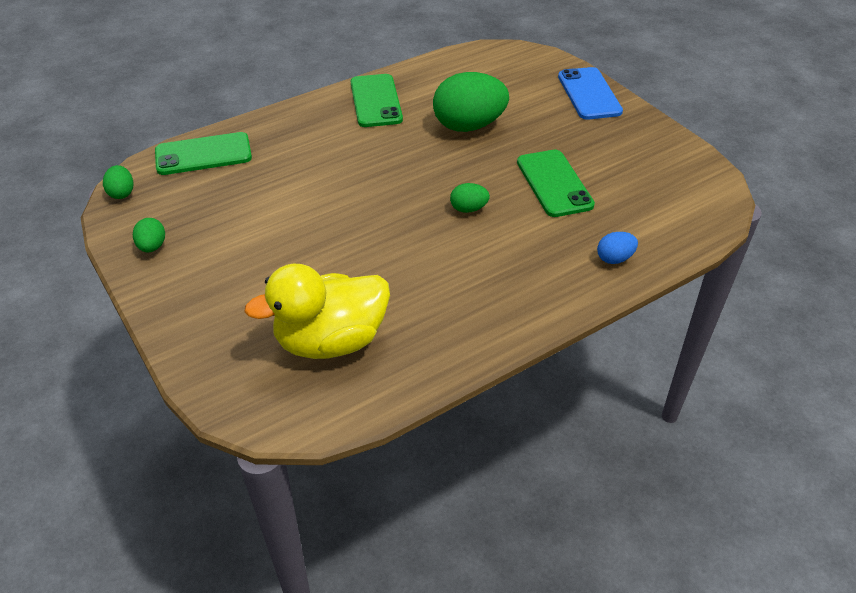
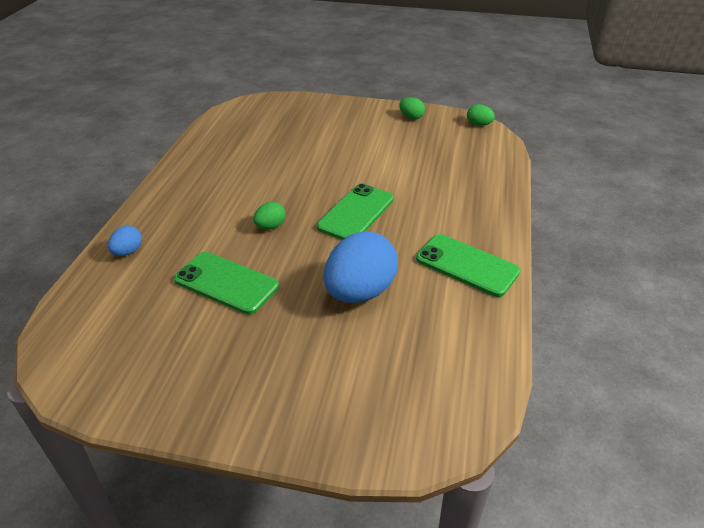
camera: 135 degrees right, 5 degrees down
(203, 154) = (487, 161): green phone -> green phone (356, 213)
(331, 341) = (259, 132): yellow duck -> none
(469, 126) = (360, 292): green egg -> blue egg
(589, 94) = (292, 420): blue phone -> none

